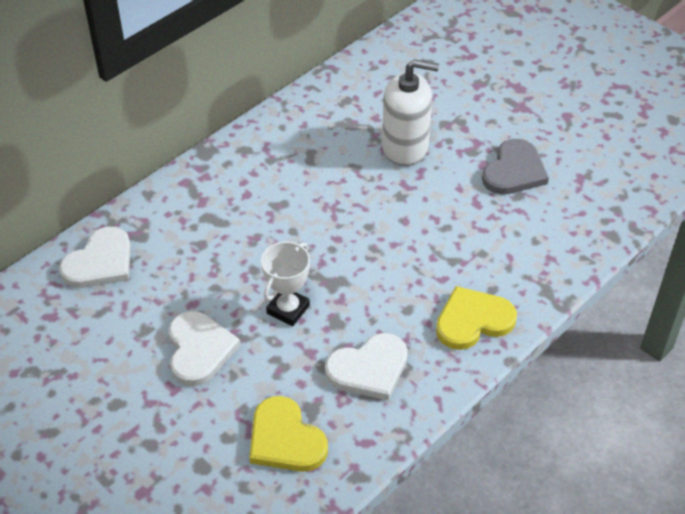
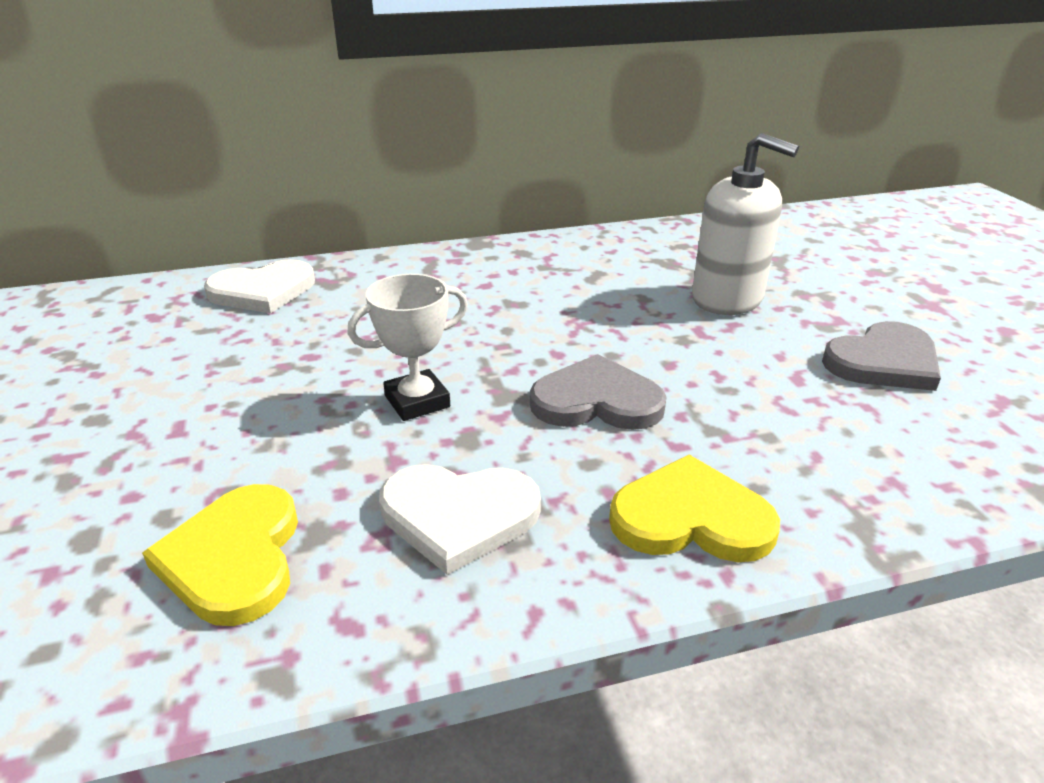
camera: 30 degrees right, 15 degrees down
(199, 350) = (259, 402): white heart -> none
(384, 266) = (596, 401): none -> grey heart

